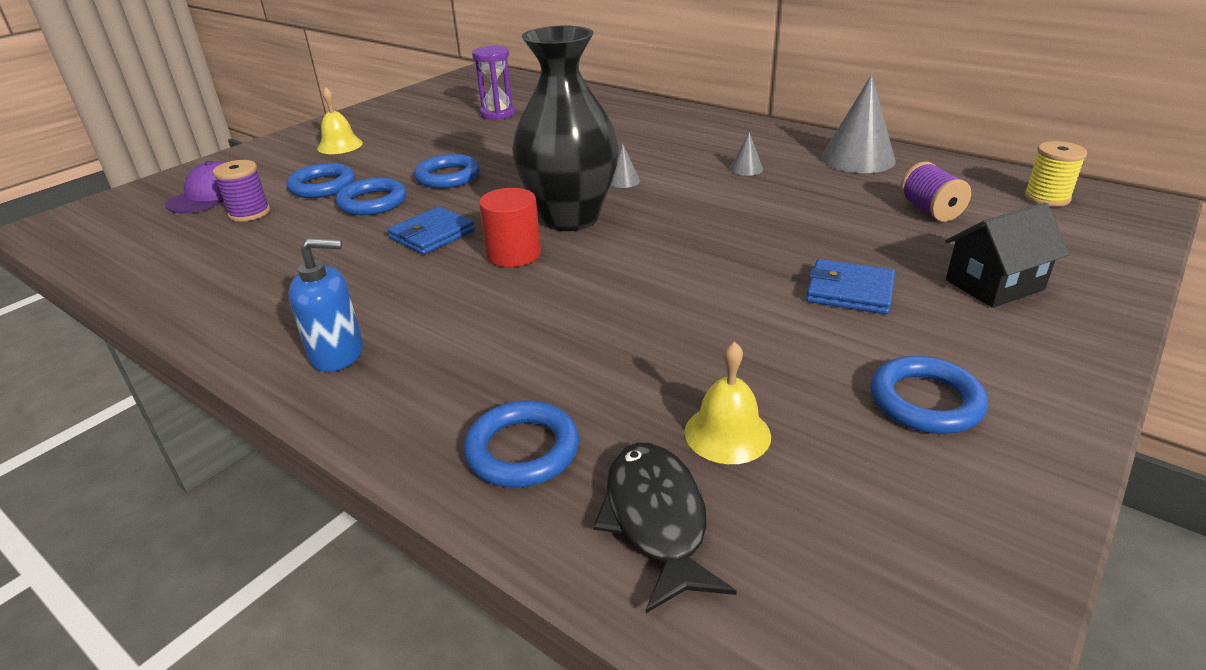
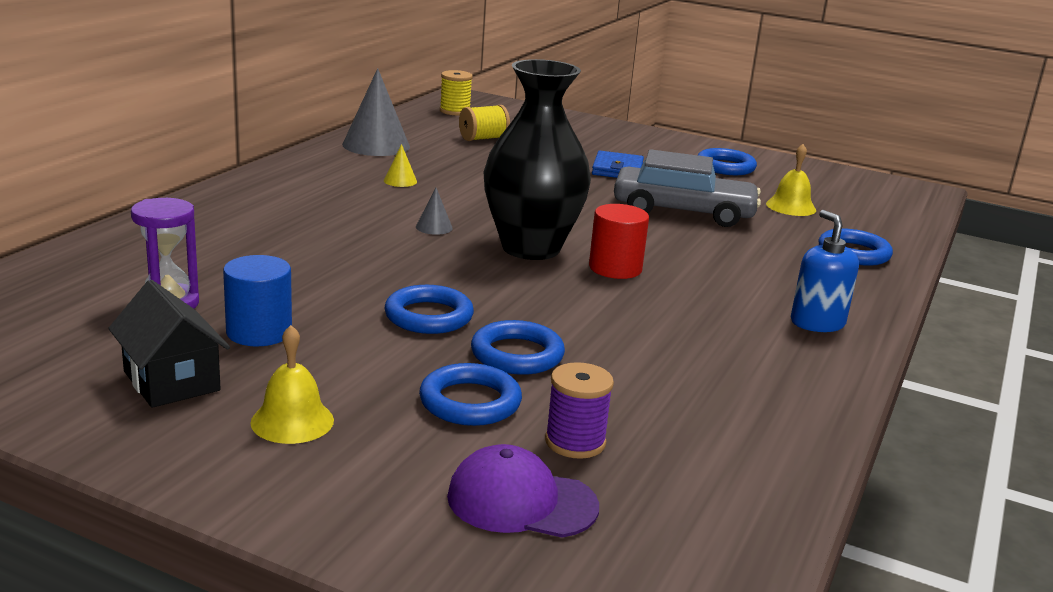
camera: 105 degrees left, 10 degrees down
(432, 235) = (591, 308): blue wallet -> none
(449, 134) = (259, 332): none -> blue cylinder
(656, 520) = (869, 223): black fish -> none
(686, 320) = (683, 211): none -> grey car
(746, 169) = (400, 181): grey cone -> yellow cone
(930, 210) = (483, 138): purple spool -> yellow spool
(994, 285) = (590, 139): black house -> black house (171, 381)

